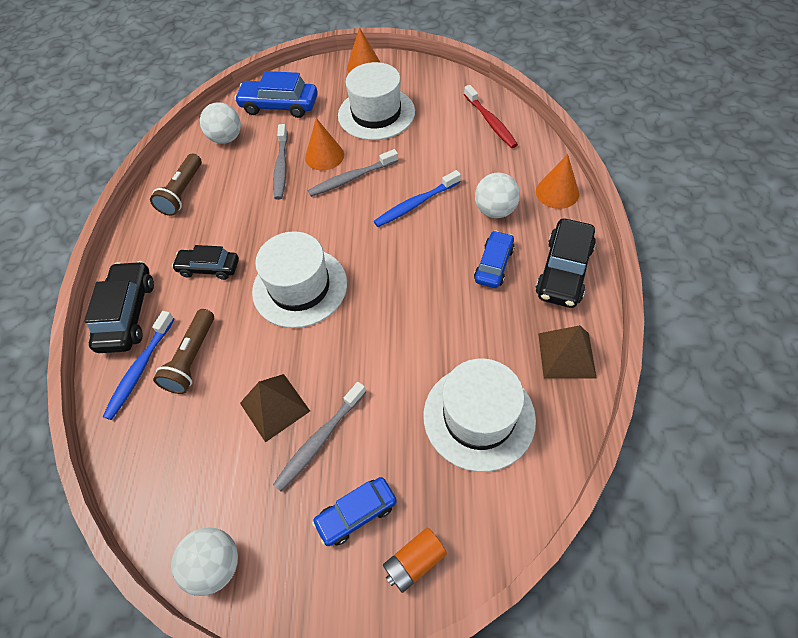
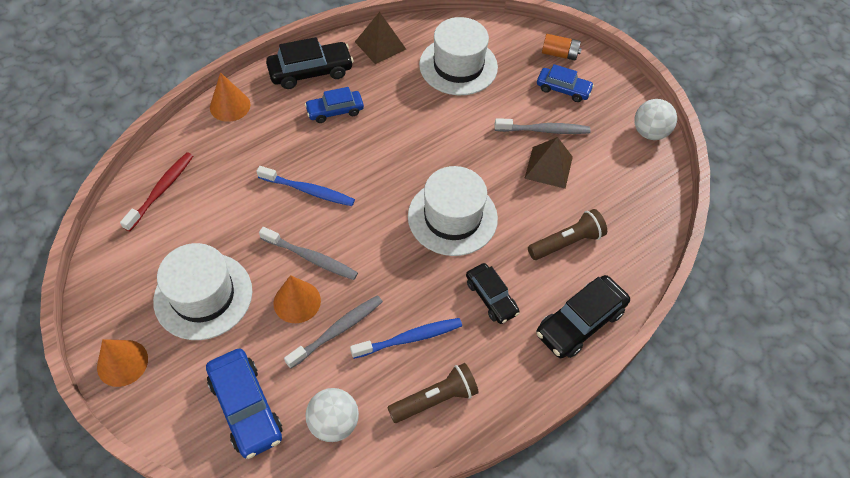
camera: 135 degrees left, 0 degrees up
(140, 369) = (605, 270): blue toothbrush -> blue toothbrush (409, 338)
(495, 210) = (278, 135): white ball -> none

